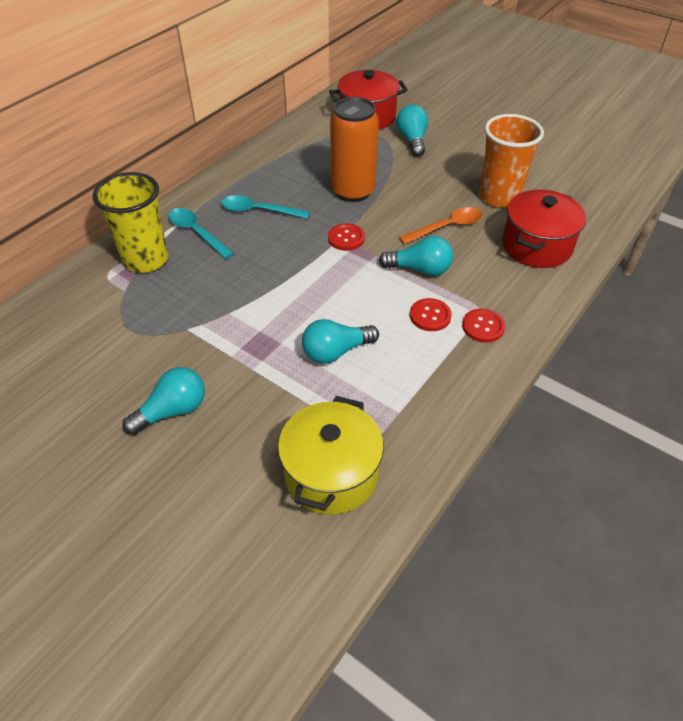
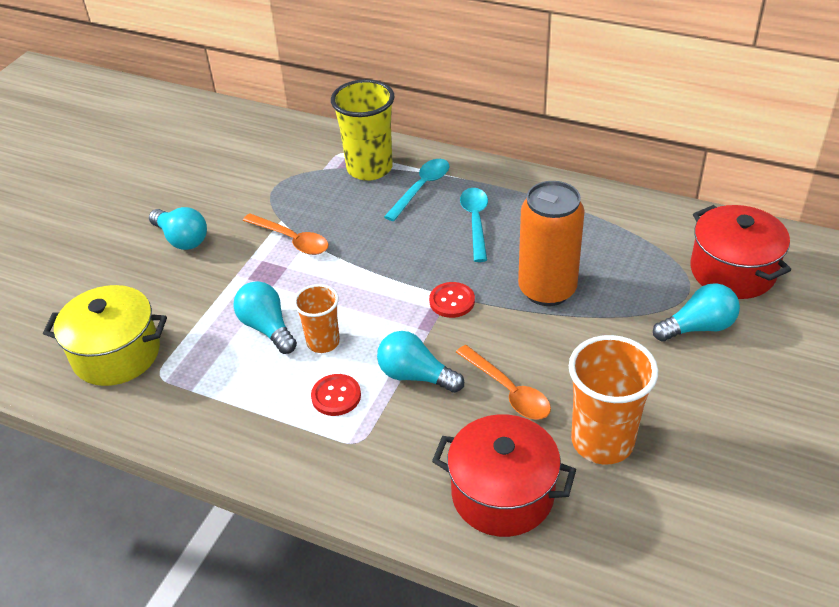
camera: 80 degrees right, 5 degrees down
(221, 324) = (291, 240): none -> orange spoon
(366, 317) = (323, 342): none -> orange cup
(420, 269) = (415, 375): turquoise light bulb -> turquoise light bulb turned 120 degrees clockwise
(483, 326) = (328, 448): red button -> none

